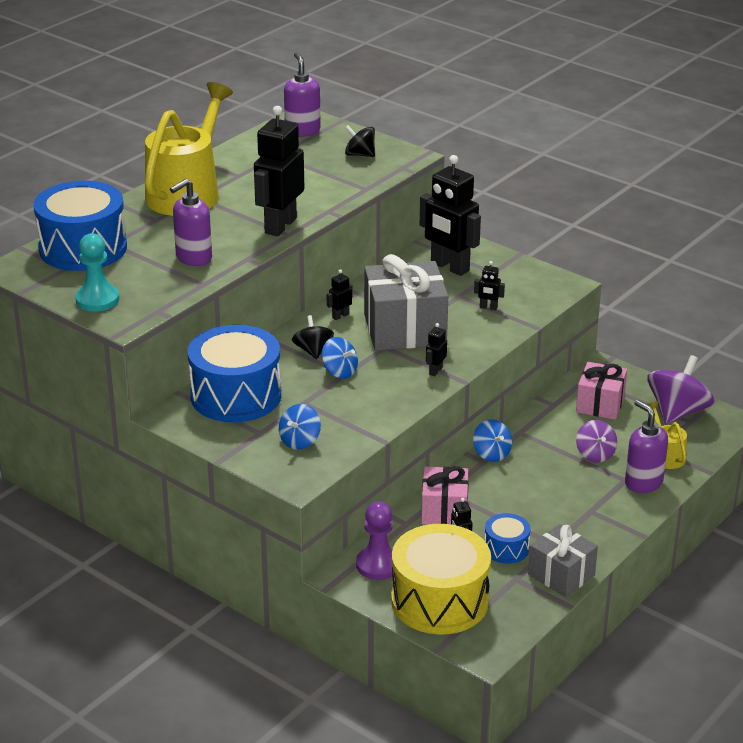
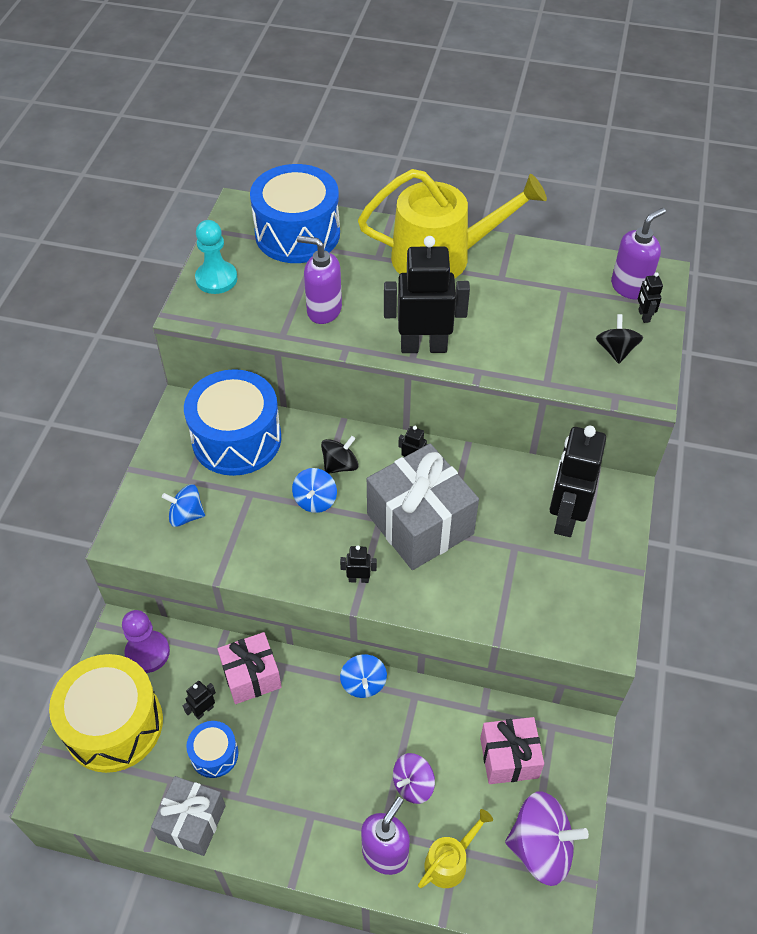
camera: 65 degrees right, 20 degrees up
(488, 307) = (507, 582): black robot -> black robot (643, 316)
(491, 454) = (363, 683): blue spinning top -> blue spinning top turned 45 degrees counterclockwise

